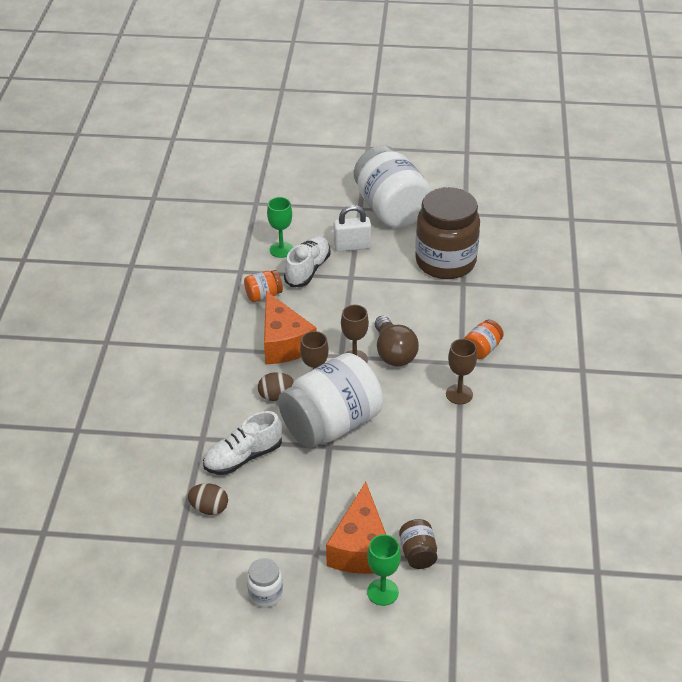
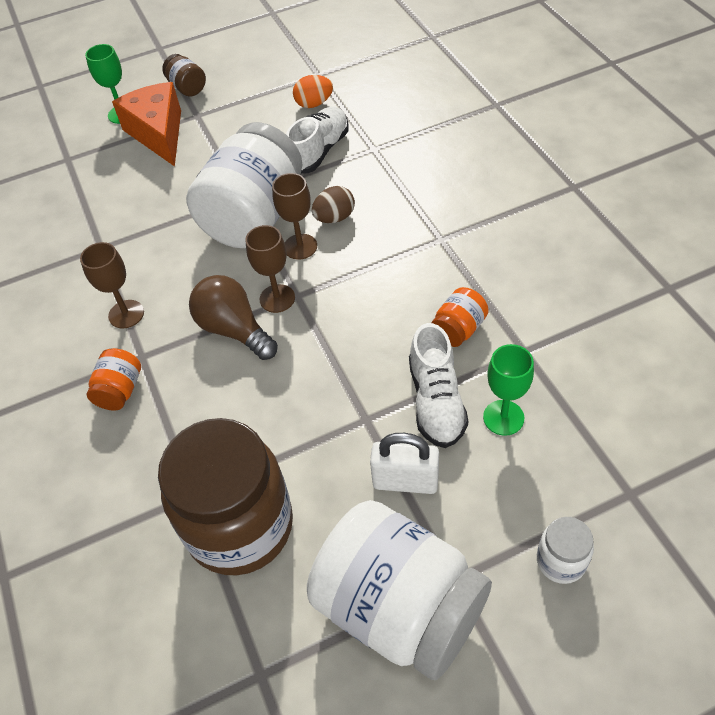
camera: 155 degrees right, 10 degrees up
(209, 508) = (314, 104): brown egg -> orange egg
(265, 594) = (218, 75): white jar -> white jar (561, 561)
(284, 343) = (377, 279): orange cheese -> none
(352, 246) = (405, 481): white padlock -> white padlock turned 45 degrees clockwise
(418, 553) = (104, 150): brown jar -> brown jar (187, 88)

